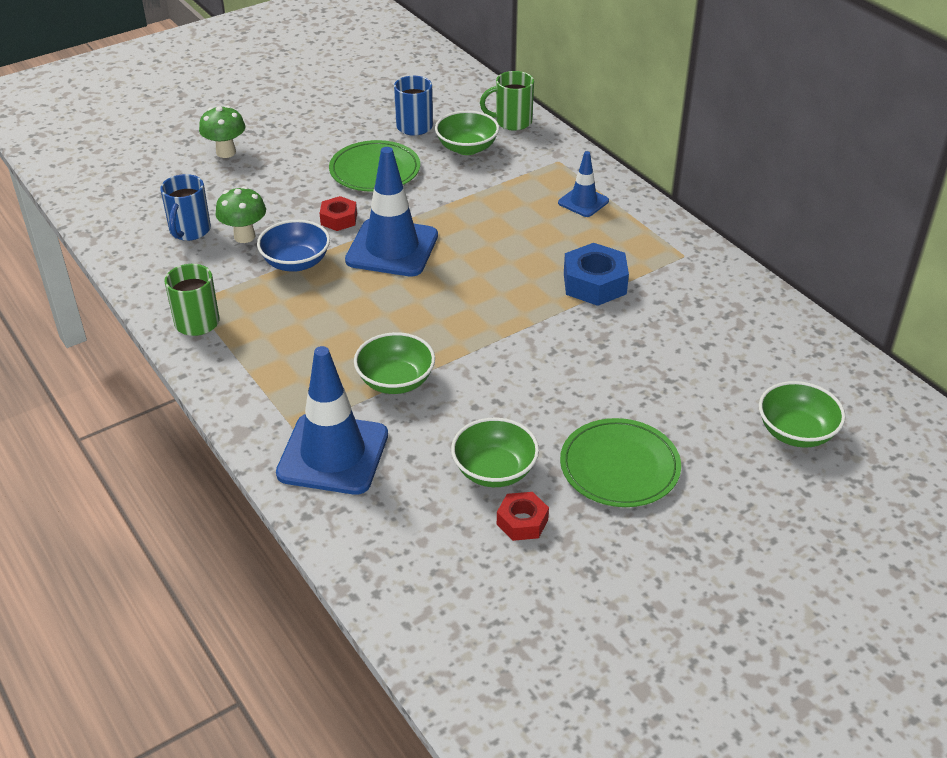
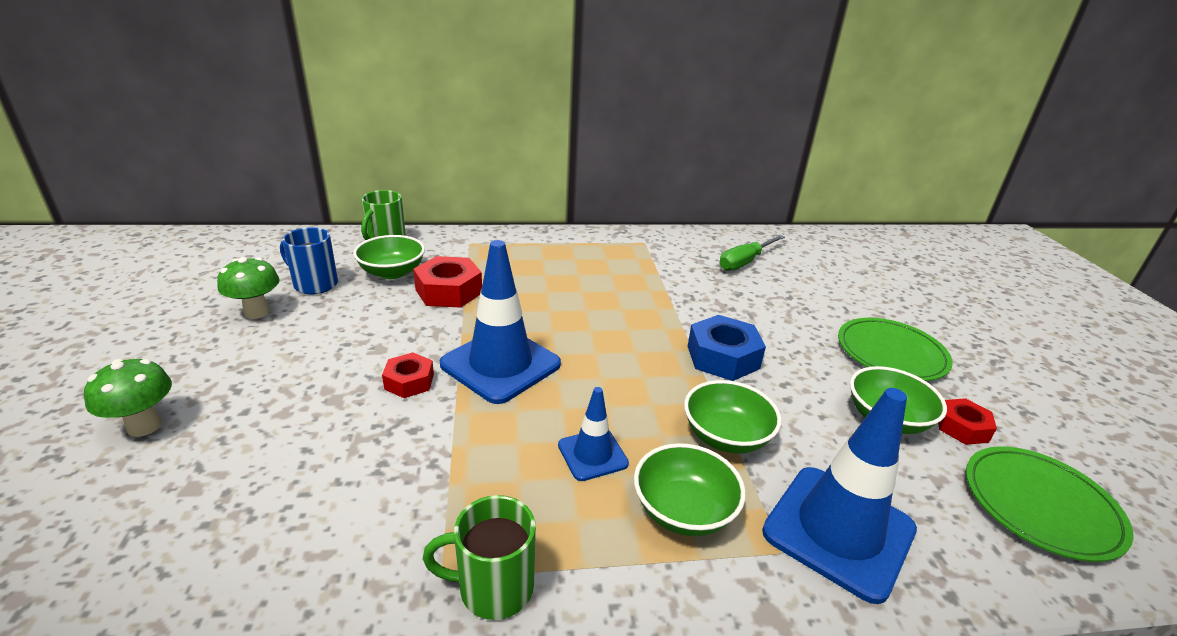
camera: 65 degrees left, 10 degrees down
(189, 231) = (271, 524): blue mug -> none
(244, 236) = (352, 470): green mushroom -> green mushroom (257, 312)
(296, 262) = (455, 441): blue bowl -> none
(375, 170) = (354, 330): green plate -> green plate (1040, 505)
(467, 185) = (449, 291): none -> red nut
(583, 202) = (538, 253): blue traffic cone -> blue traffic cone (592, 454)
(594, 283) = (649, 284): blue nut -> blue nut (722, 357)
(719, 334) = (745, 262): none -> green screwdriver
(796, 432) = (865, 274): green bowl -> green bowl (683, 511)

